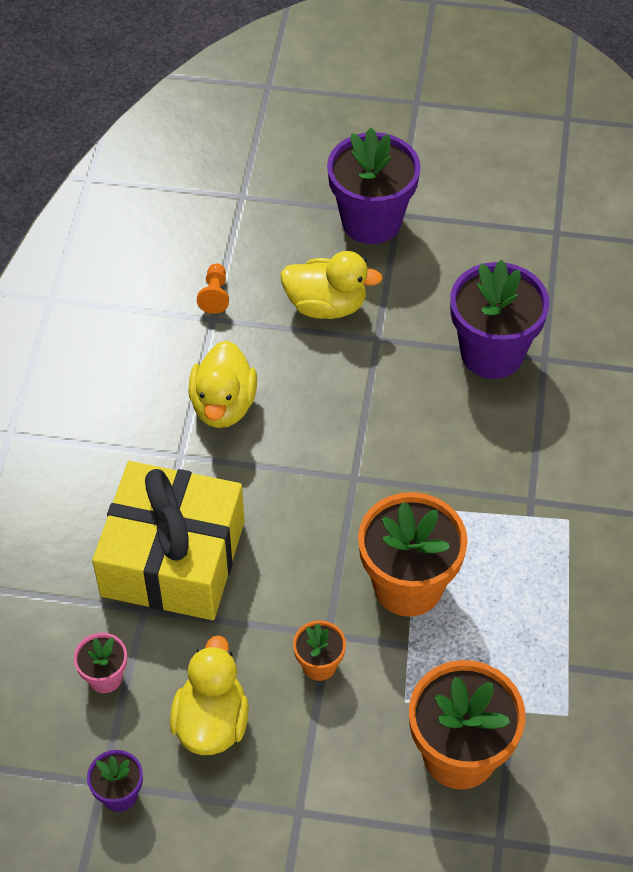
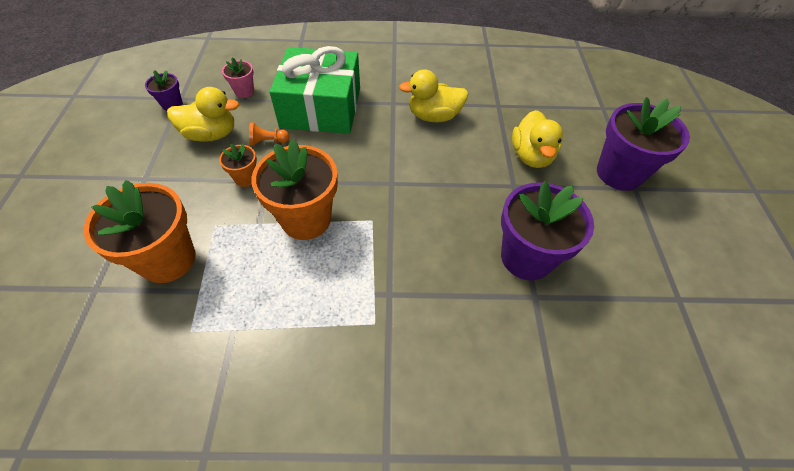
camera: 80 degrees right, 0 degrees up
(173, 558) = (321, 108): yellow gift -> green gift
(215, 295) = (517, 104): orange pawn -> orange pawn (268, 141)

